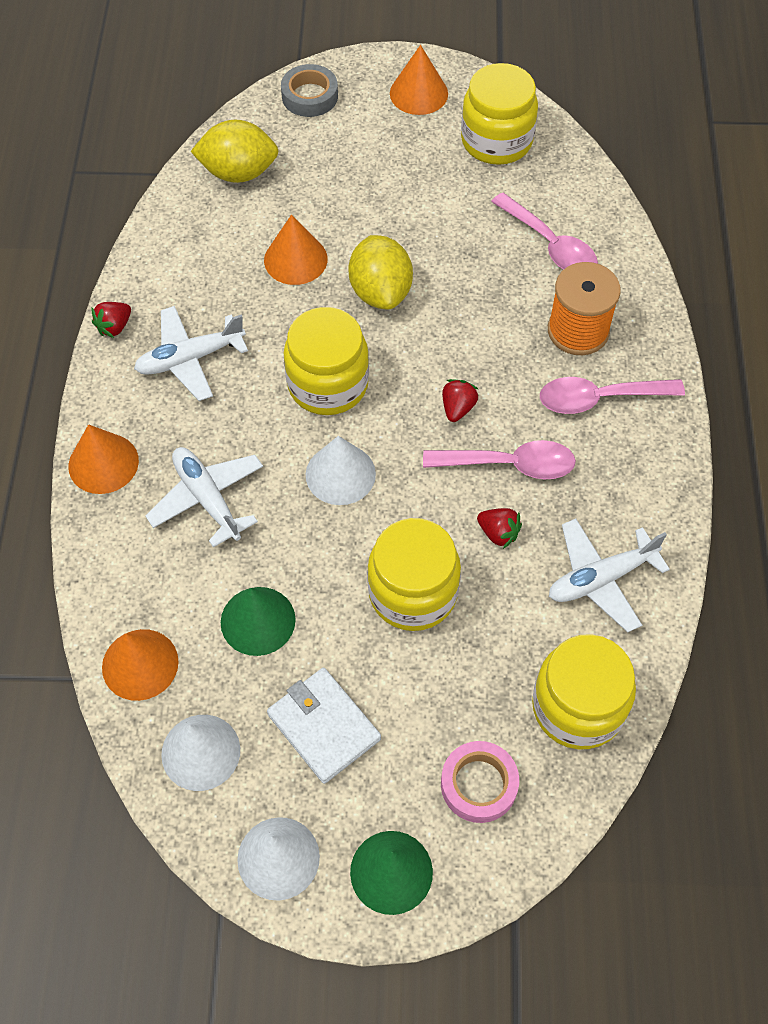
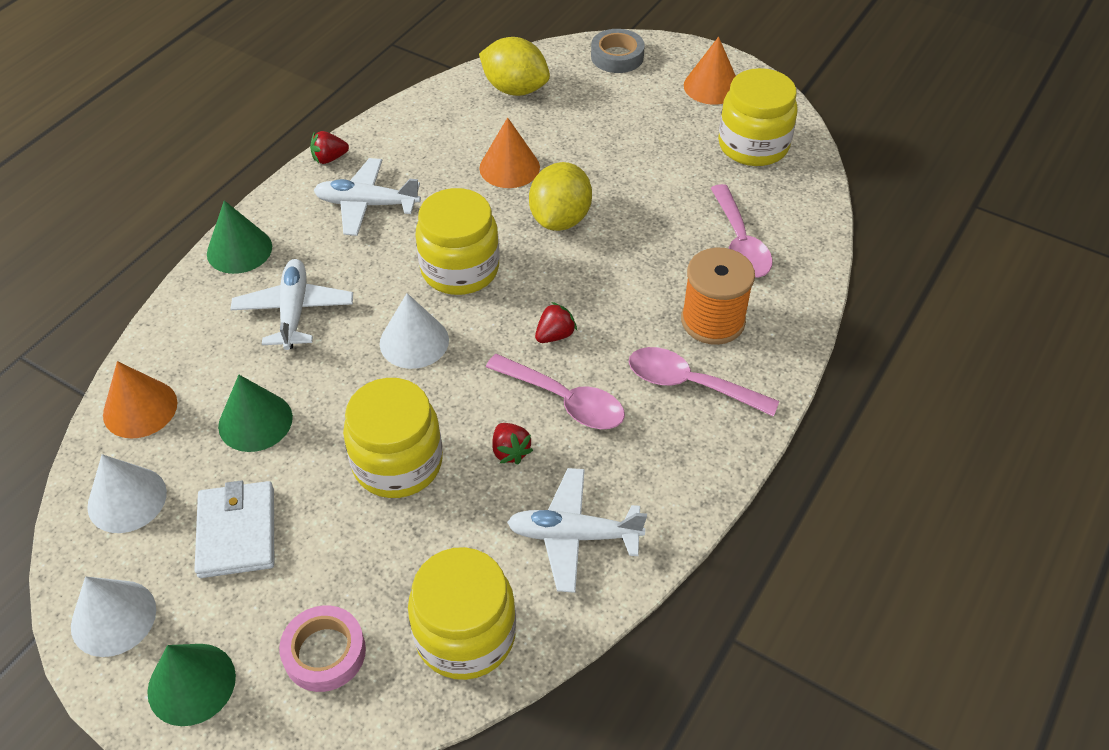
camera: 30 degrees right, 10 degrees down
(103, 463) = (239, 250): orange cone -> green cone

